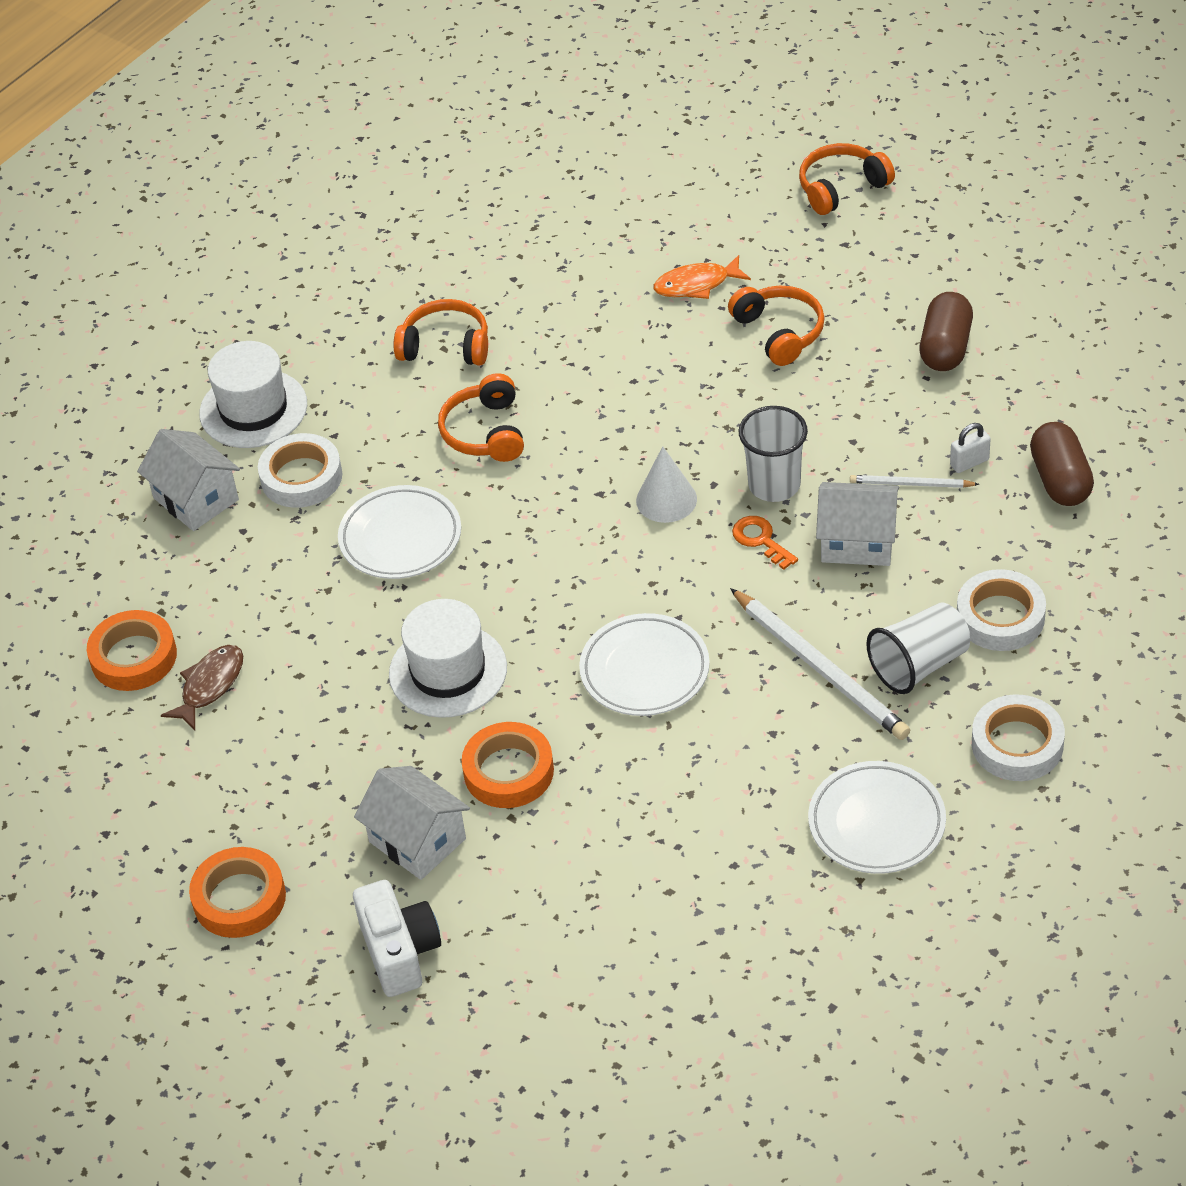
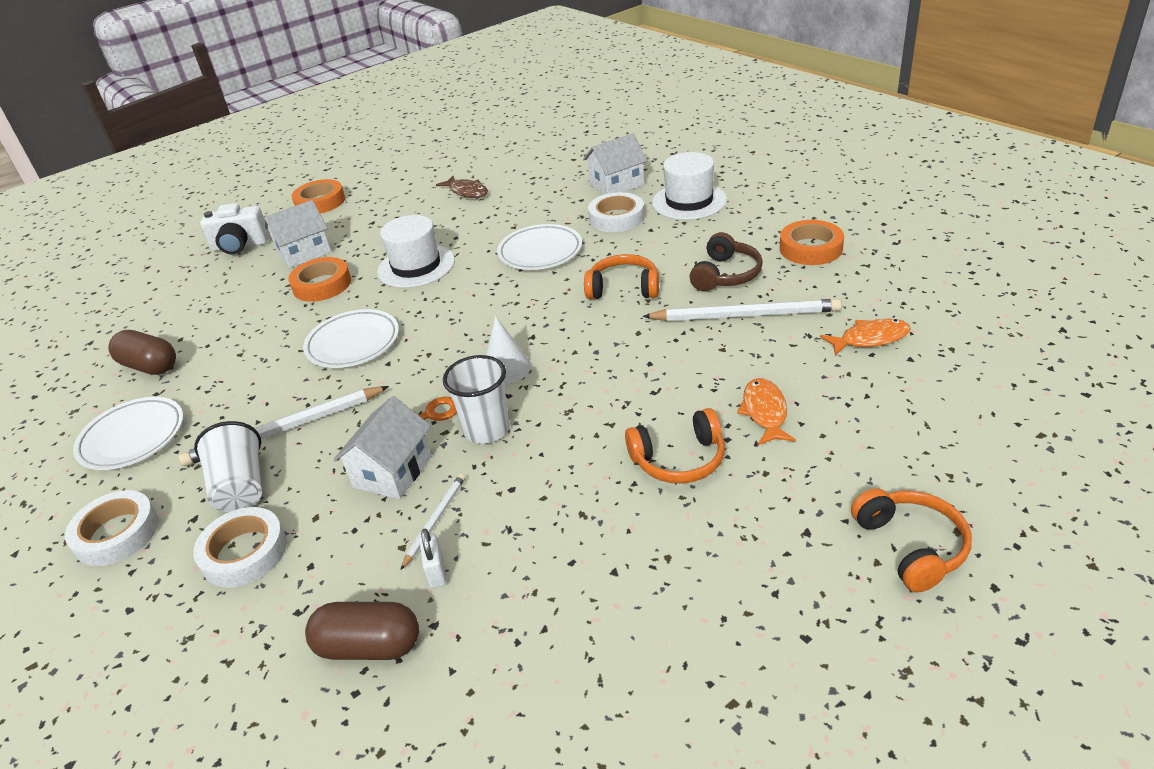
camera: 105 degrees right, 10 degrees down
(134, 657) = (504, 171): orange tape -> orange tape (810, 248)
(446, 346) = (726, 275): orange headphones -> brown headphones
(530, 318) = (745, 315): none -> white pencil
(562, 224) = (870, 339): none -> orange fish
(945, 347) = (609, 588): brown capsule -> brown capsule (149, 366)

